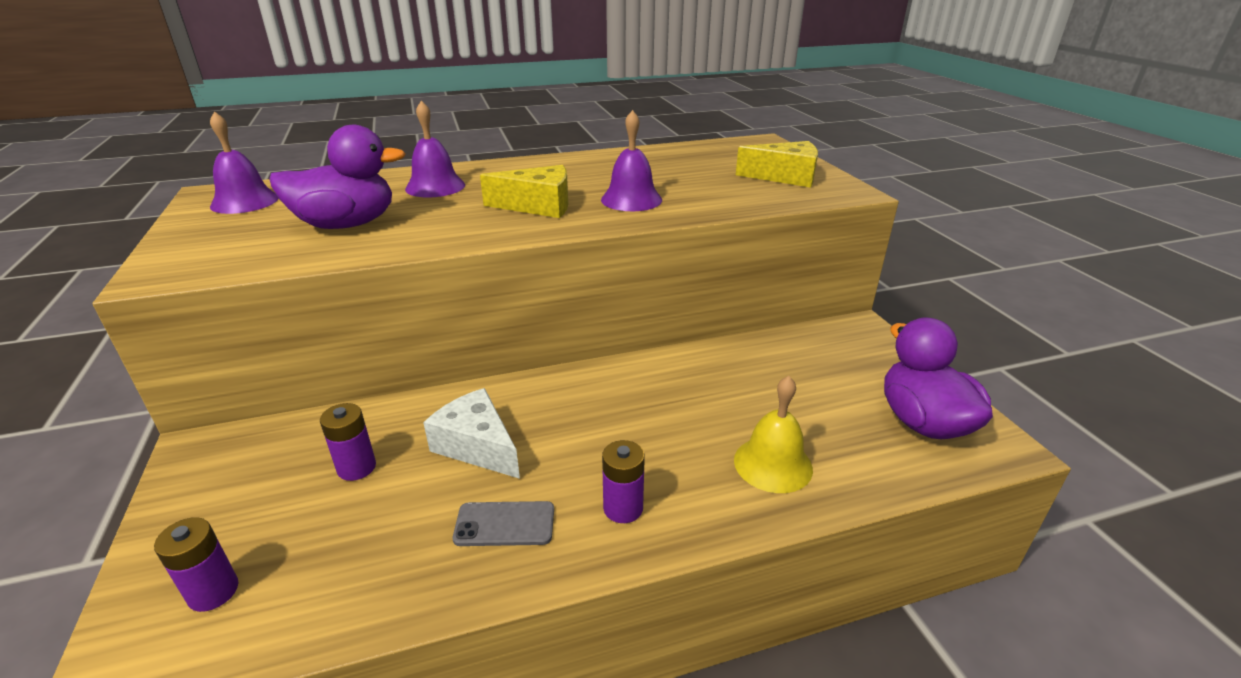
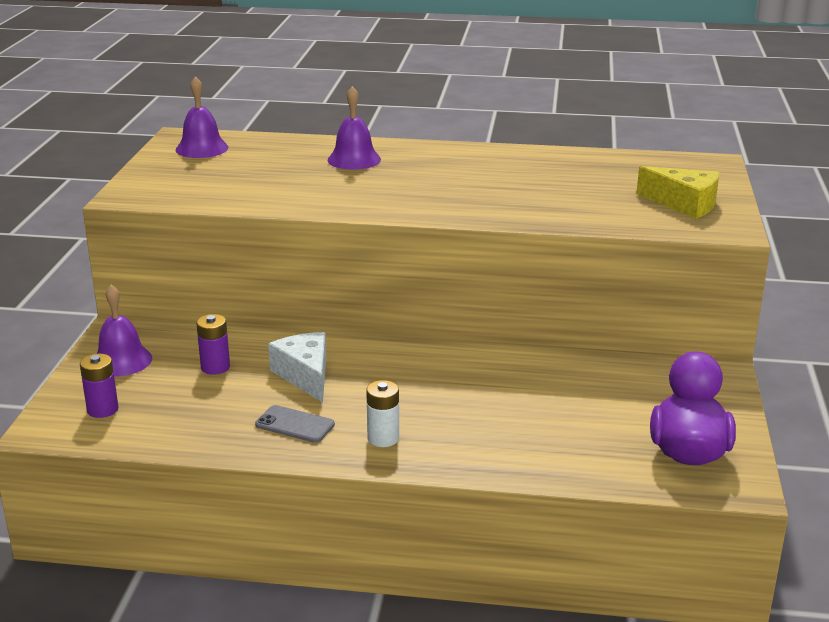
camera: 25 degrees right, 5 degrees down
(346, 224) = (265, 181): purple duck -> none
(538, 206) = (425, 192): yellow cheese -> none
(623, 508) = (383, 438): purple battery -> white battery
(631, 199) = (510, 200): purple bell -> purple bell (121, 360)
(773, 464) = (523, 444): yellow bell -> none

